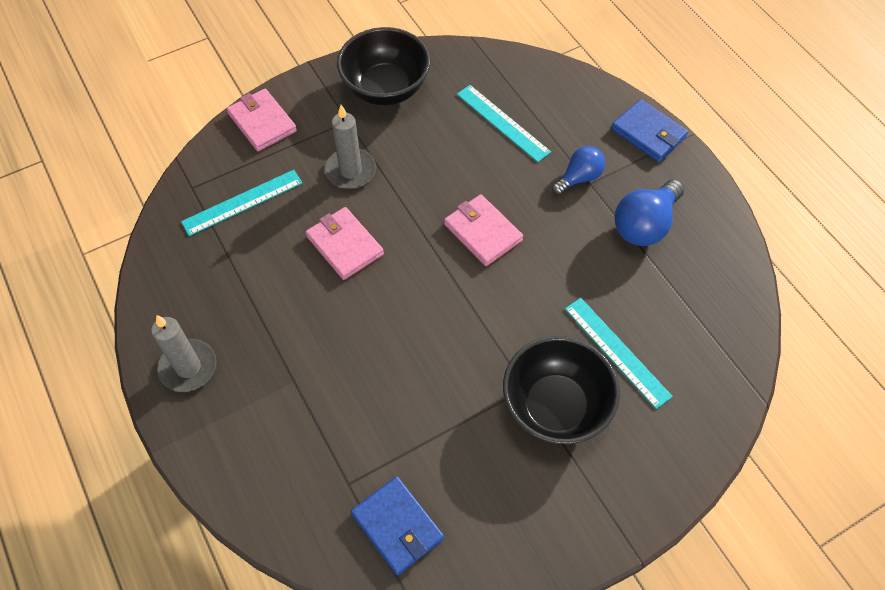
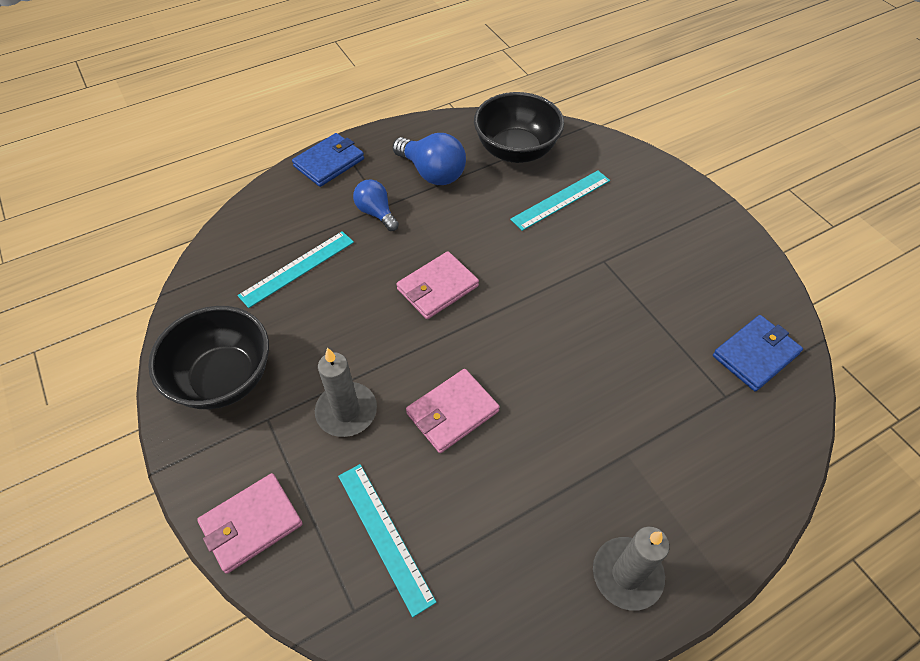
camera: 90 degrees left, 5 degrees down
(555, 407) = (619, 241): black bowl -> black bowl (516, 151)

